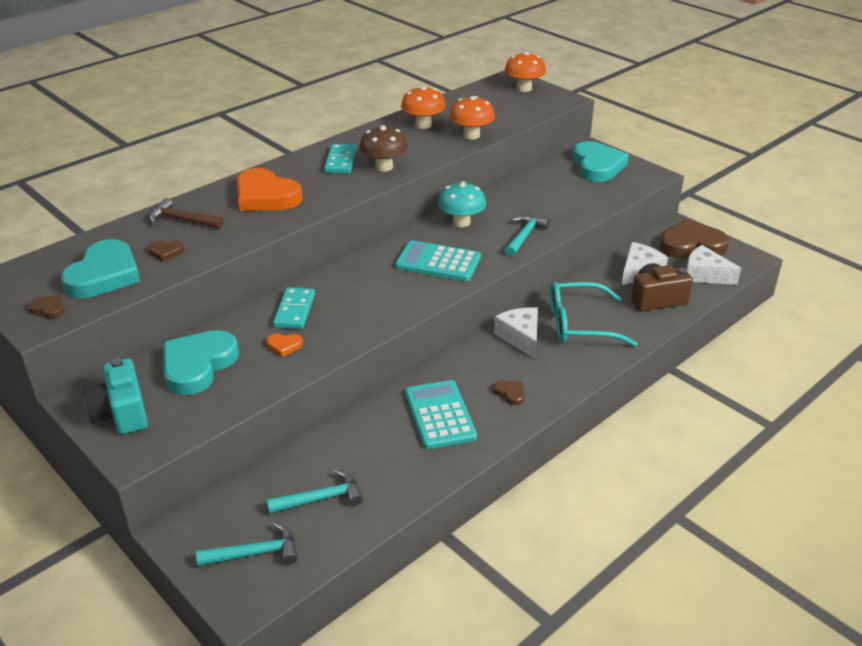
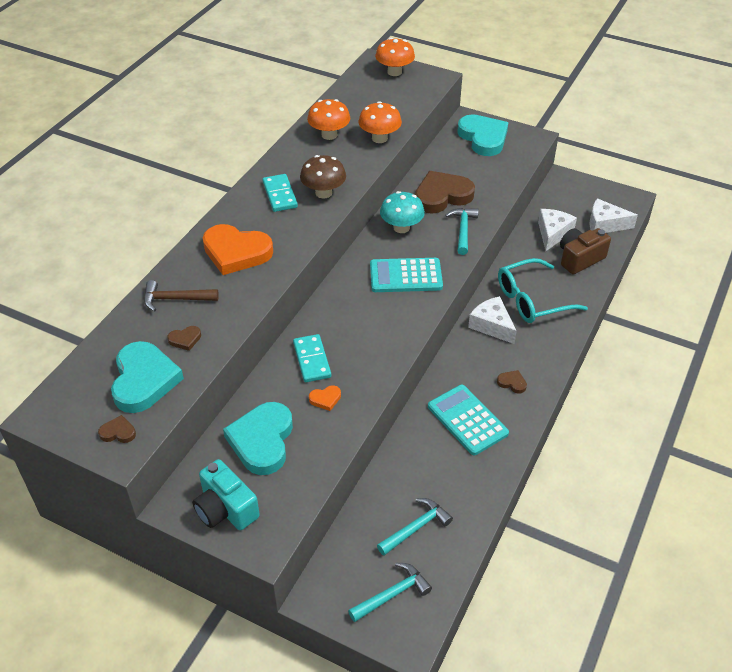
camera: 20 degrees left, 10 degrees up
(691, 245) = (581, 196): brown heart -> brown heart (442, 196)

